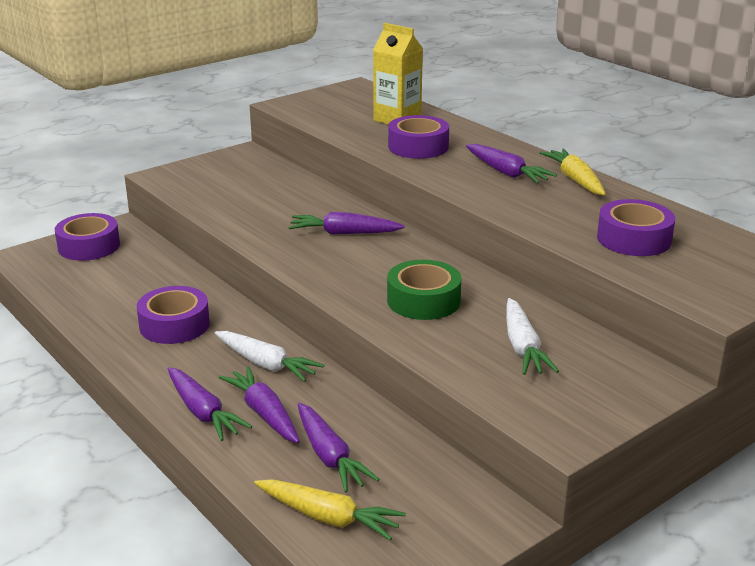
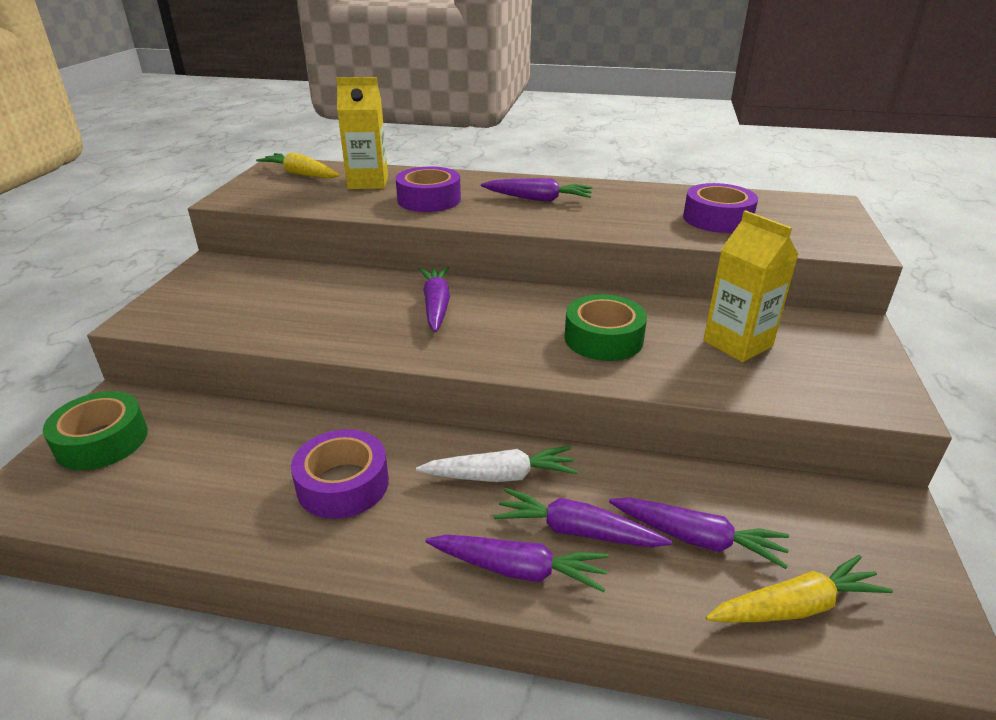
camera: 40 degrees left, 5 degrees up
(89, 246) = (102, 441): purple tape -> green tape
(344, 233) = (436, 306): purple carrot -> purple carrot turned 120 degrees clockwise
(522, 347) = (737, 343): white carrot -> yellow carton
(575, 180) = (596, 189): yellow carrot -> yellow carrot (301, 174)

